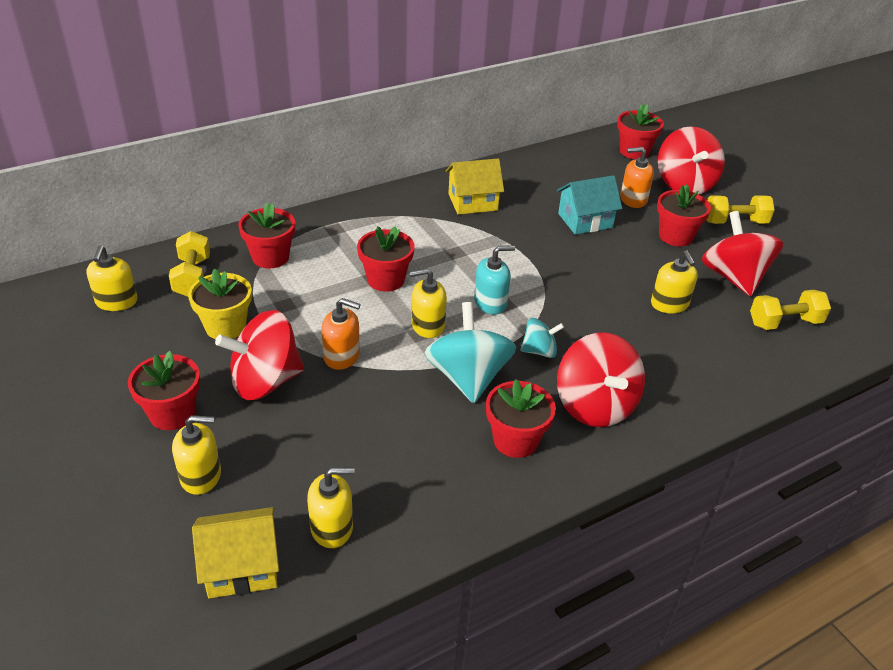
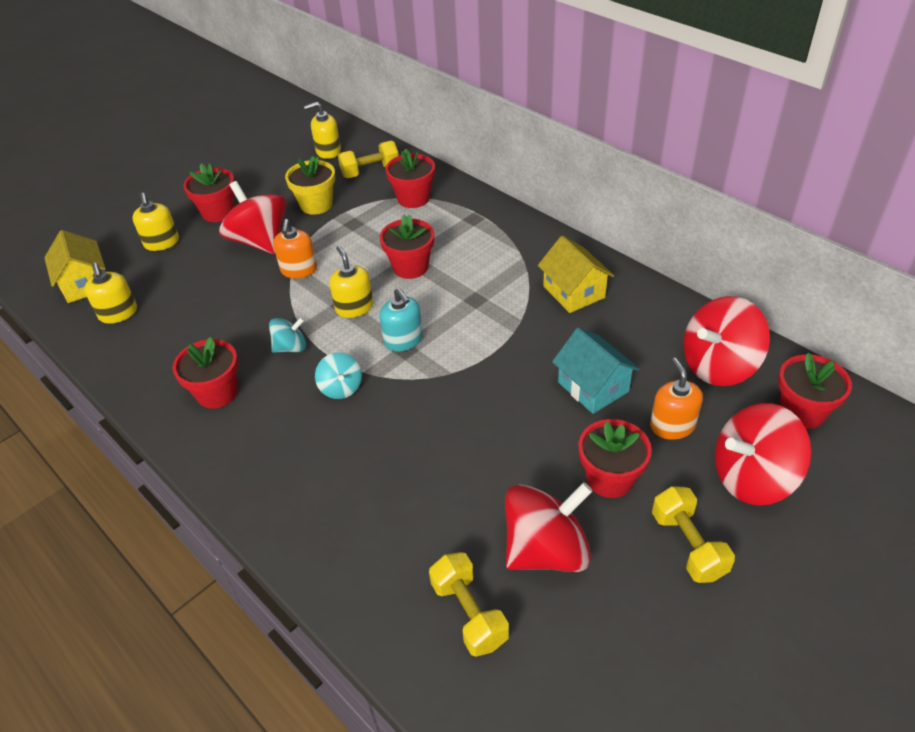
camera: 80 degrees right, 5 degrees up
(468, 377) = (291, 347): turquoise spinning top -> turquoise spinning top, size x0.53
(595, 405) = (272, 441): red spinning top -> red spinning top (719, 365)
(669, 304) = (459, 485): yellow soap dispenser -> none

